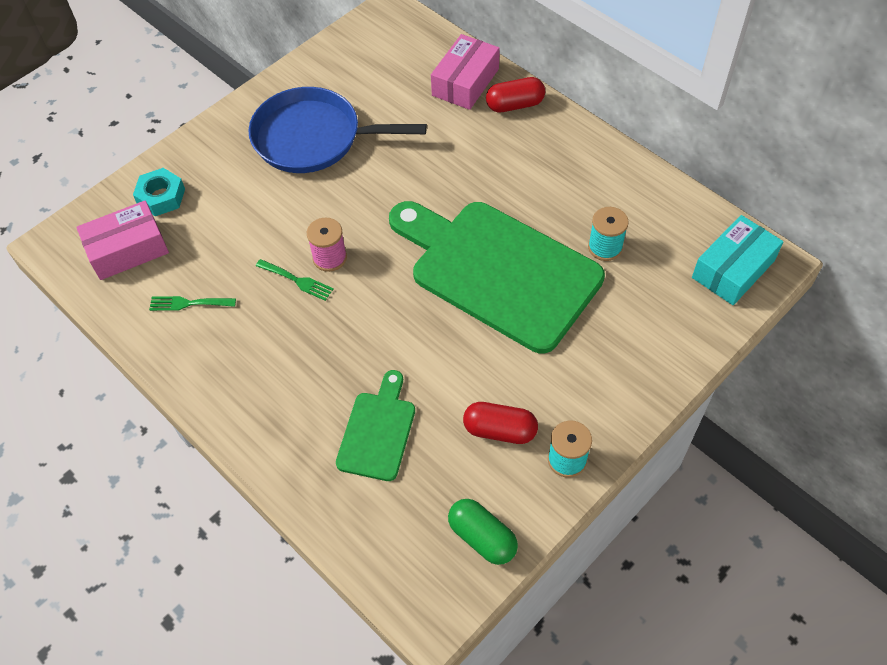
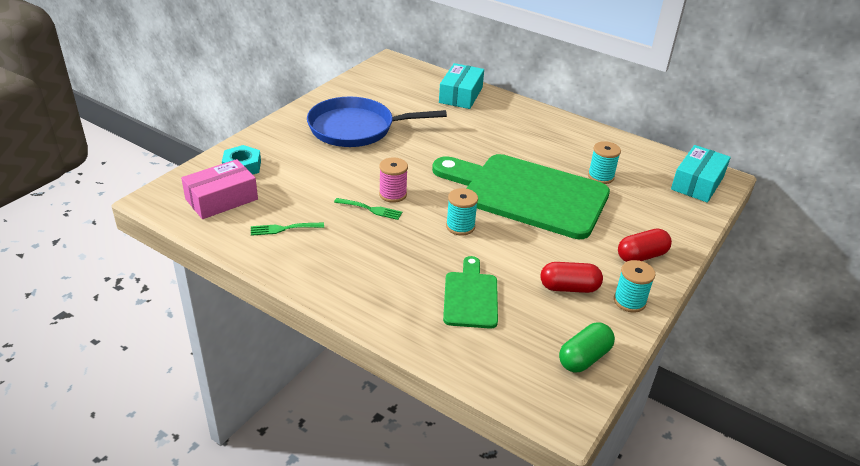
camera: 15 degrees left, 20 degrees down
(397, 318) = (460, 226): none -> turquoise spool
(465, 82) = (461, 95): pink box -> turquoise box
(482, 537) = (584, 358): green capsule -> green capsule turned 75 degrees counterclockwise
(515, 105) = (501, 105): red capsule -> red capsule (641, 256)

